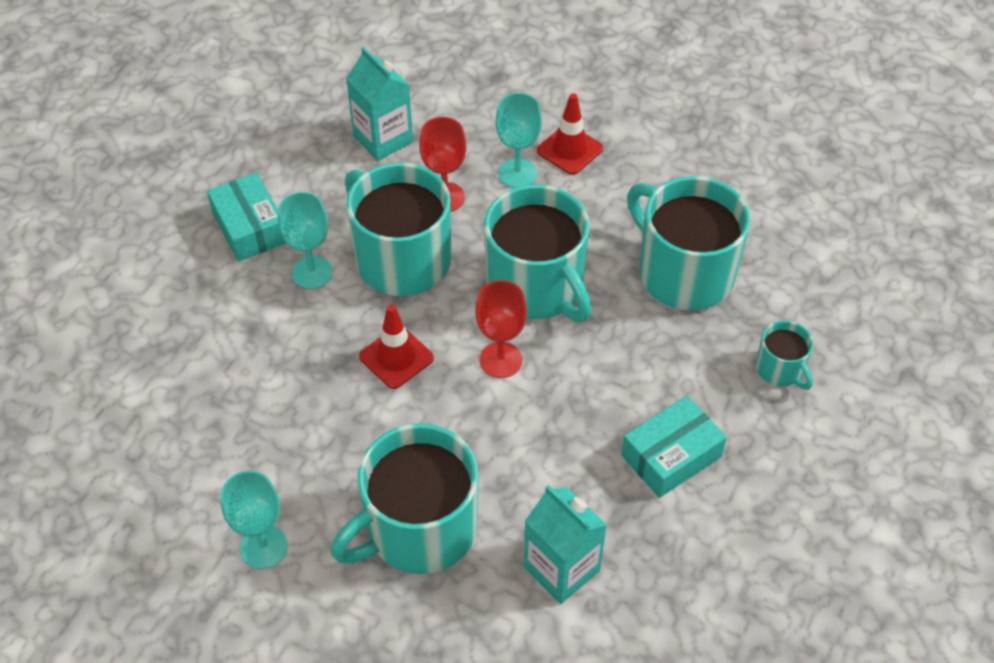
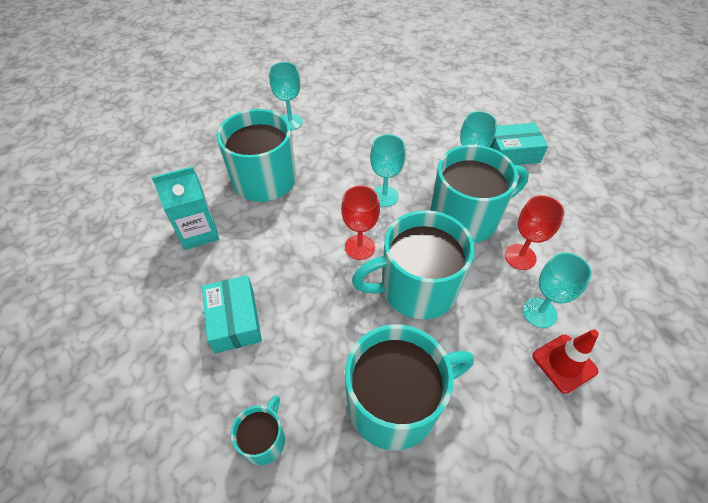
camera: 110 degrees right, 0 degrees up
(383, 139) = (589, 235): turquoise carton -> none
(396, 357) = (384, 196): red traffic cone -> turquoise goblet
(780, 369) = (264, 439): turquoise mug -> turquoise mug turned 120 degrees clockwise

